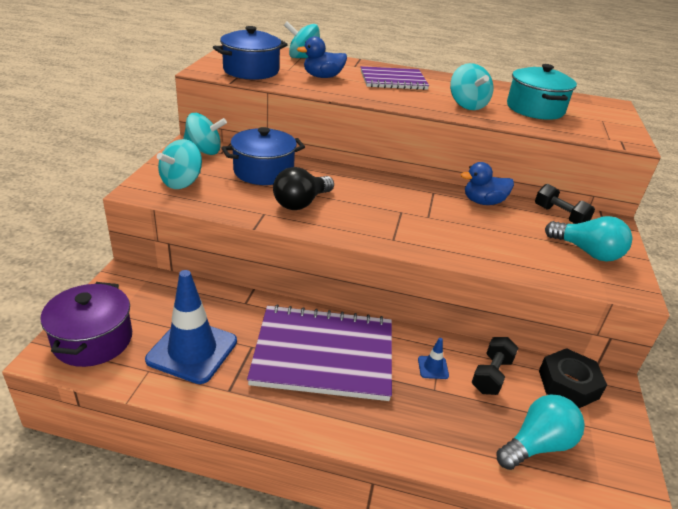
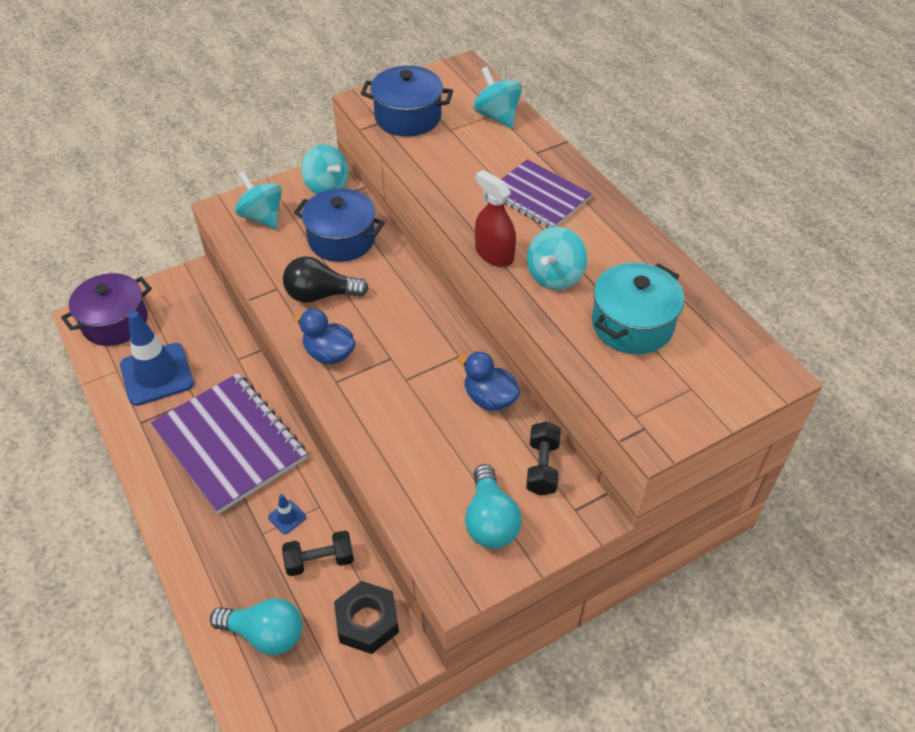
camera: 50 degrees right, 15 degrees up
(182, 182) = (262, 217): turquoise spinning top -> turquoise spinning top turned 60 degrees clockwise
(322, 77) = (467, 157): blue duck -> blue duck (329, 354)
(421, 107) = (494, 254): none -> red spray bottle

